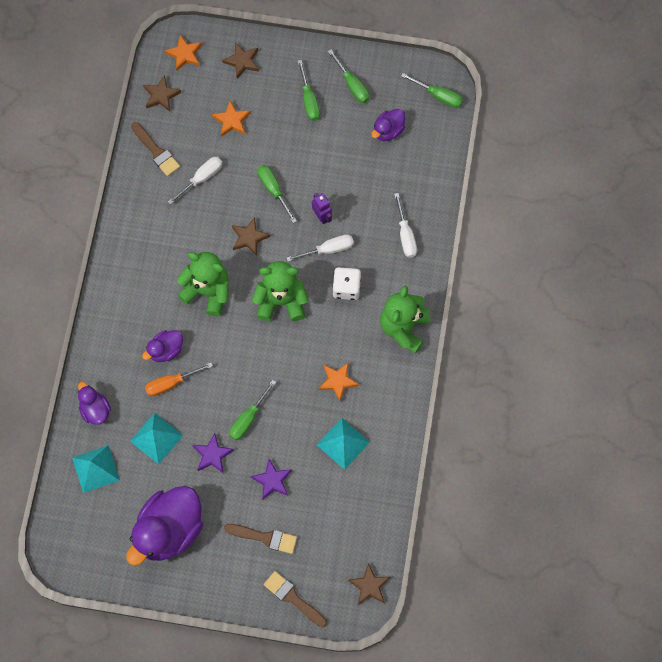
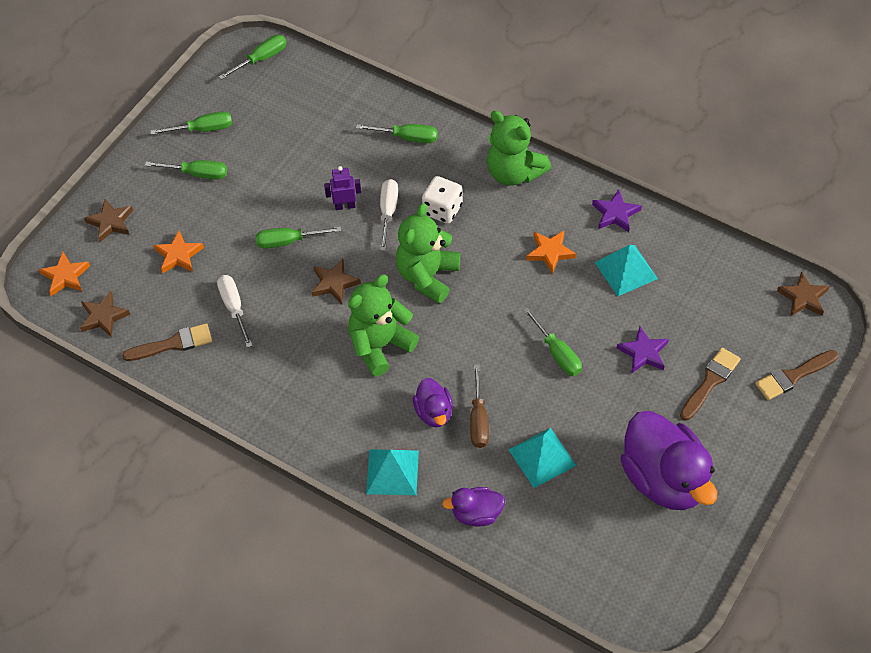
camera: 65 degrees left, 15 degrees down
(95, 469) = (554, 537): turquoise pyramid -> turquoise pyramid (392, 472)
(170, 383) = (479, 420): orange screwdriver -> brown screwdriver
(212, 455) = (587, 404): purple star -> purple star (615, 214)
(388, 131) = (276, 115): purple duck -> none
(405, 236) = (408, 137): white screwdriver -> green screwdriver

